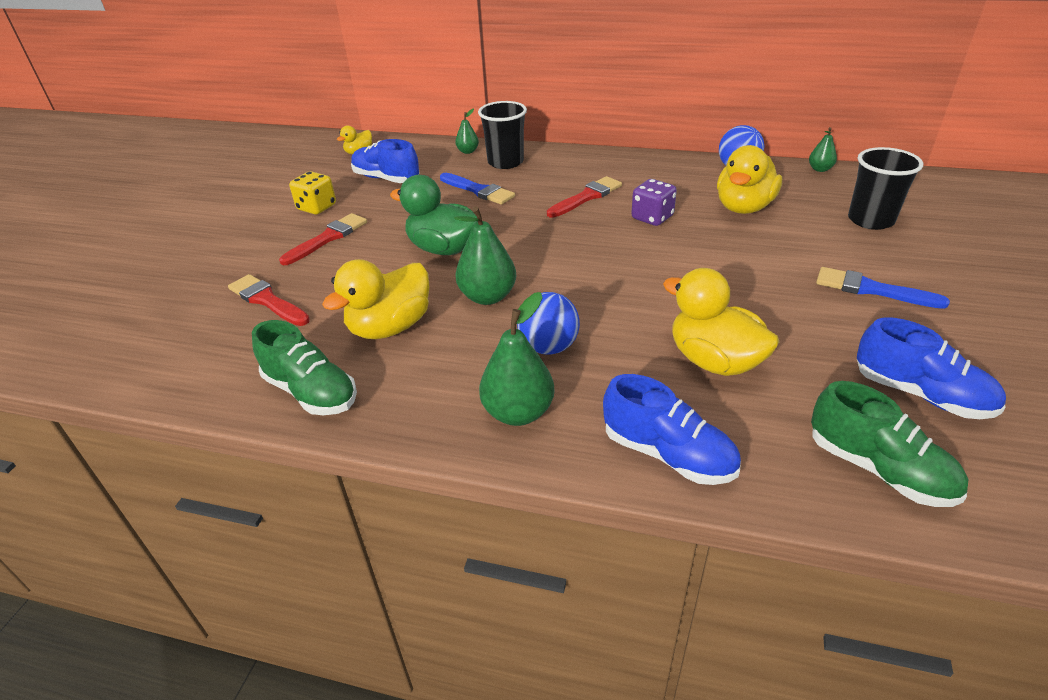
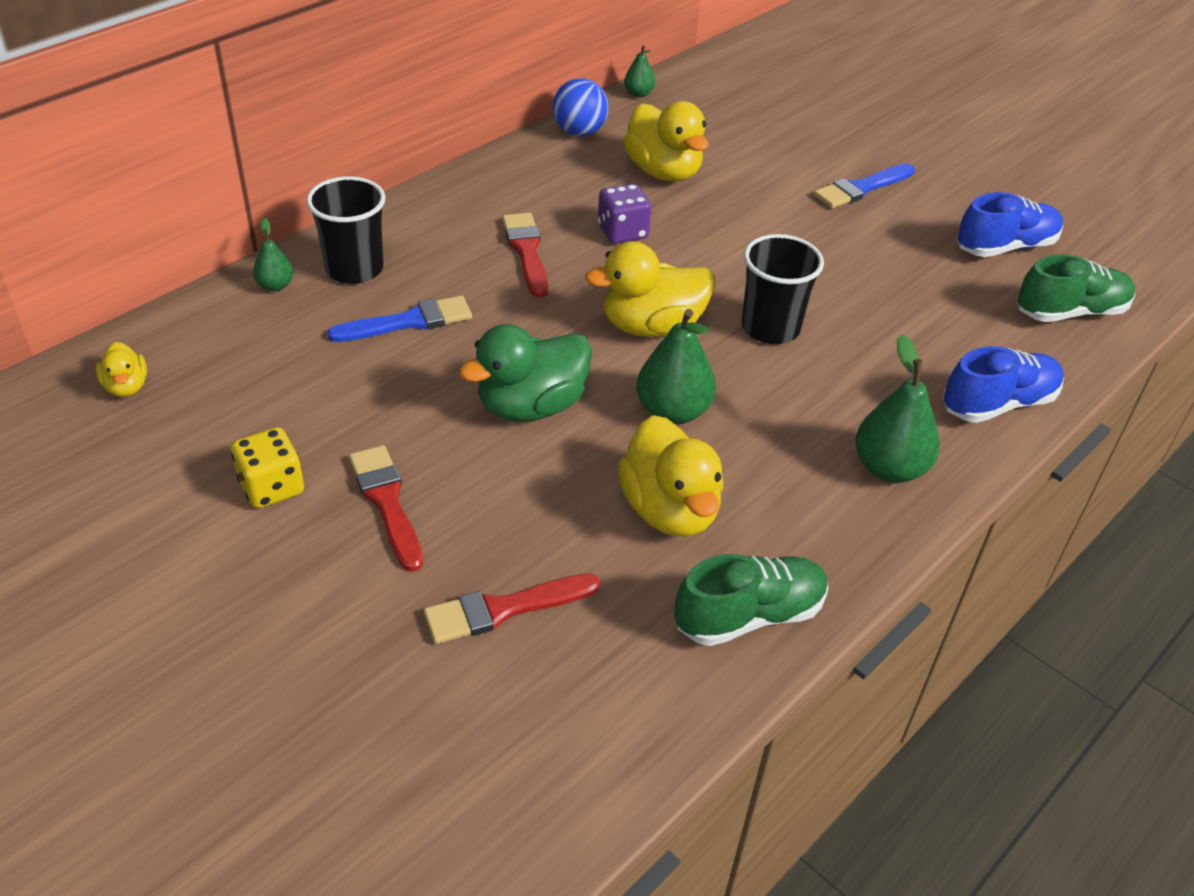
camera: 65 degrees left, 5 degrees up
(386, 179) = (263, 389): blue shoe -> none
(548, 347) = (801, 406): blue ball -> none
(714, 361) = (896, 319): yellow duck -> yellow duck (652, 326)
(870, 220) = (757, 125): black cup -> black cup (770, 328)

